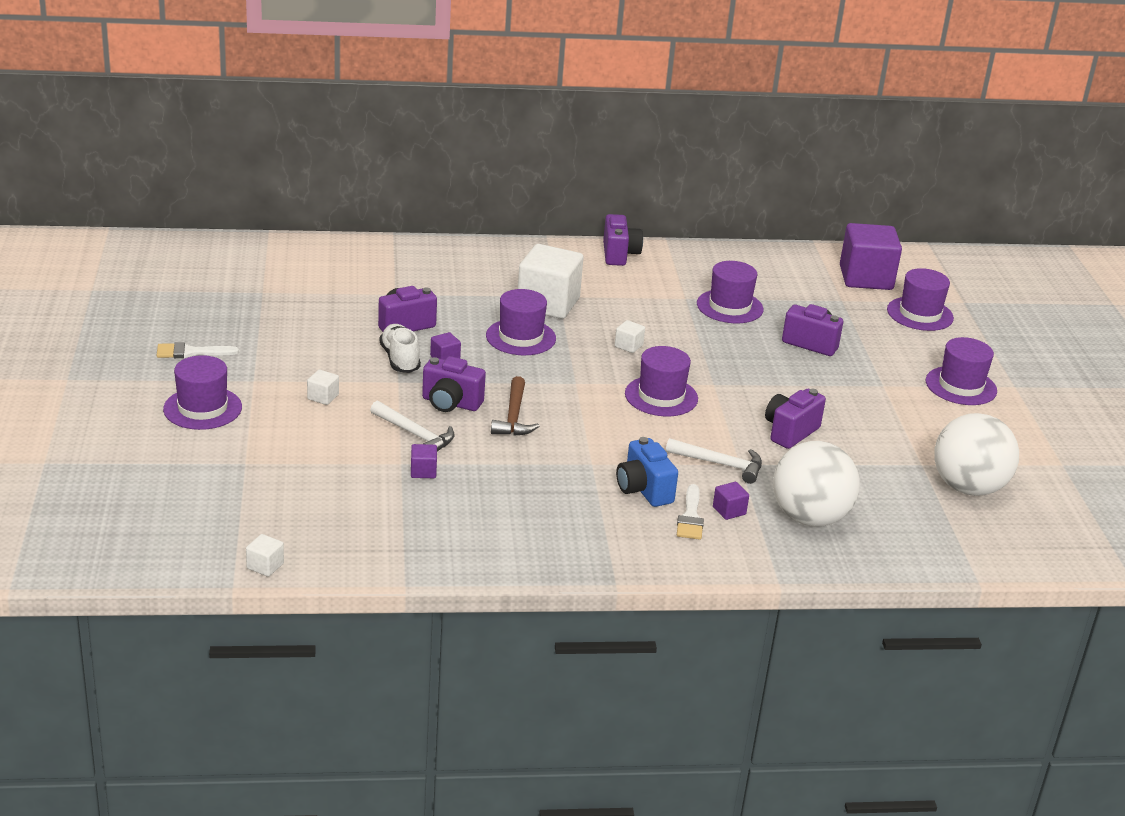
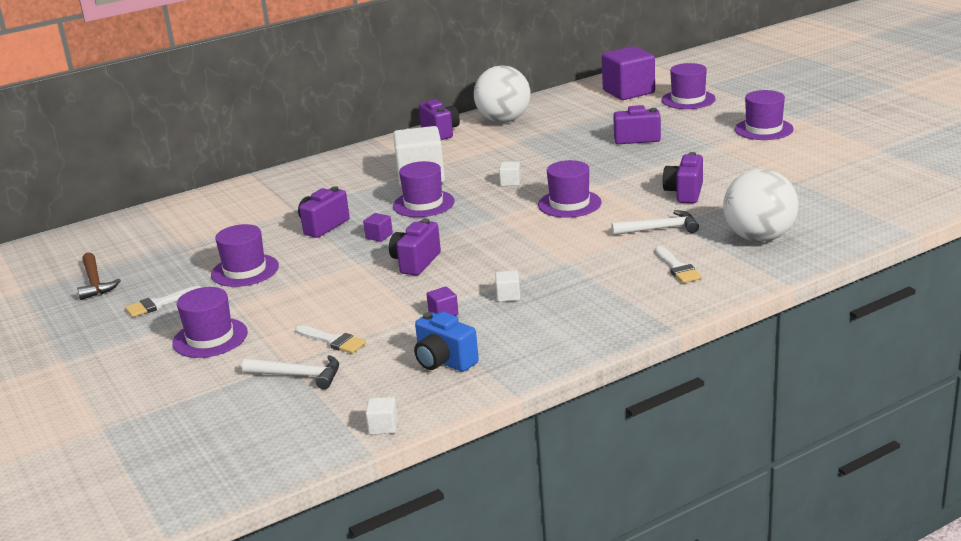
camera: 20 degrees left, 5 degrees down
(302, 458) = (333, 341): none -> white brush
(323, 397) = (306, 294): white cube -> white cube (508, 296)
(400, 359) = (343, 249): white shoe -> none
(415, 434) = (410, 292): white hammer -> white hammer (298, 375)
(450, 403) = (415, 262): purple camera -> purple camera turned 120 degrees clockwise
(513, 416) = (474, 253): brown hammer -> brown hammer (95, 282)
(643, 490) = (624, 264): blue camera -> blue camera (444, 362)
(729, 306) = (555, 136): purple hat -> purple hat (245, 270)
(729, 511) = (699, 254): purple cube -> none
(968, 488) = (839, 183): white ball -> white ball (504, 120)

